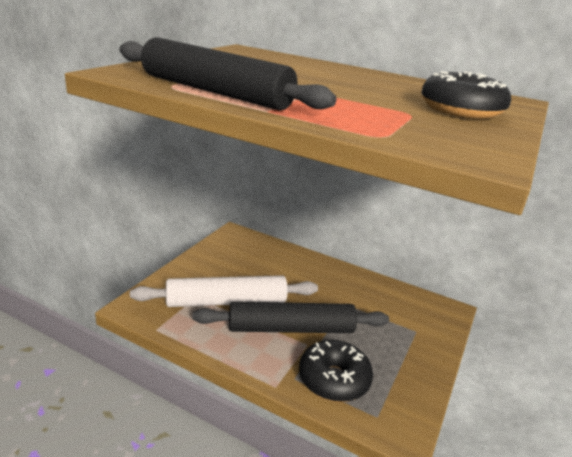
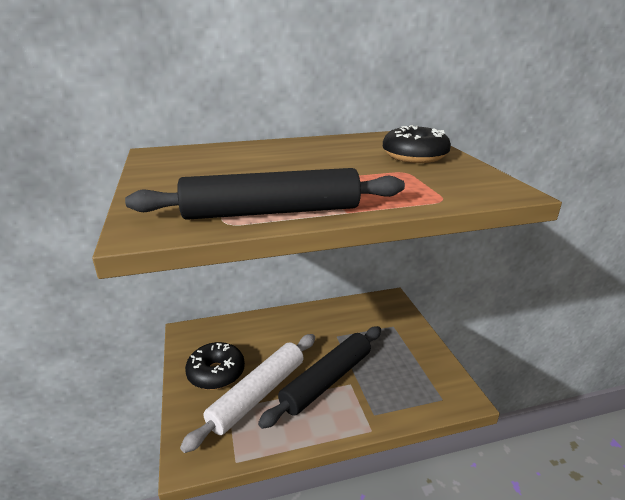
camera: 40 degrees left, 0 degrees up
(333, 379) = (394, 395): black donut -> black donut (216, 373)

